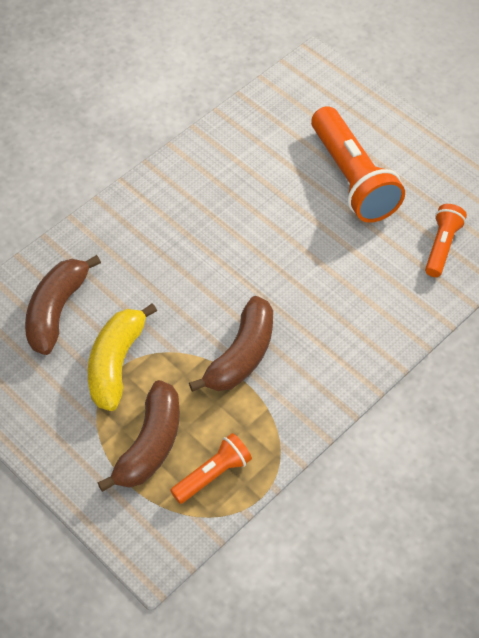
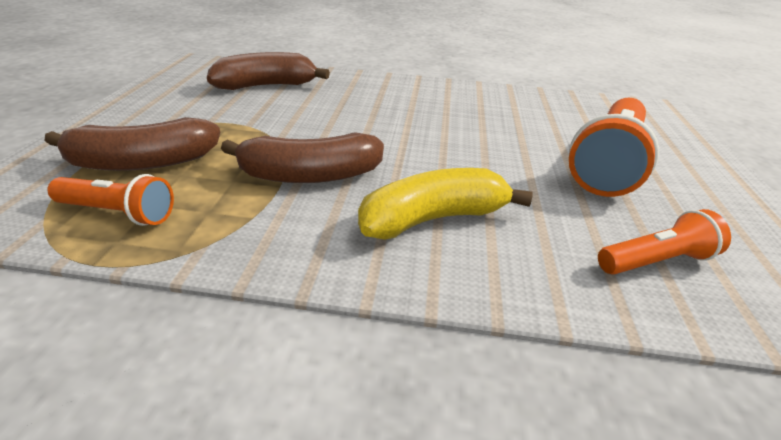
camera: 50 degrees right, 20 degrees down
(116, 364) = (235, 120): yellow banana -> yellow banana (433, 219)

